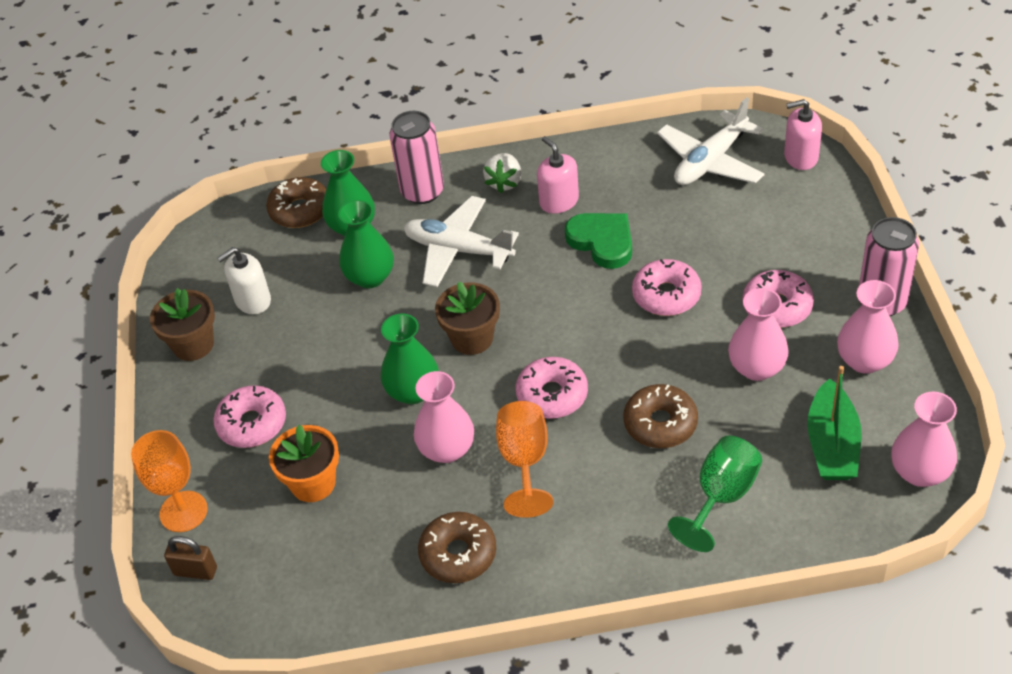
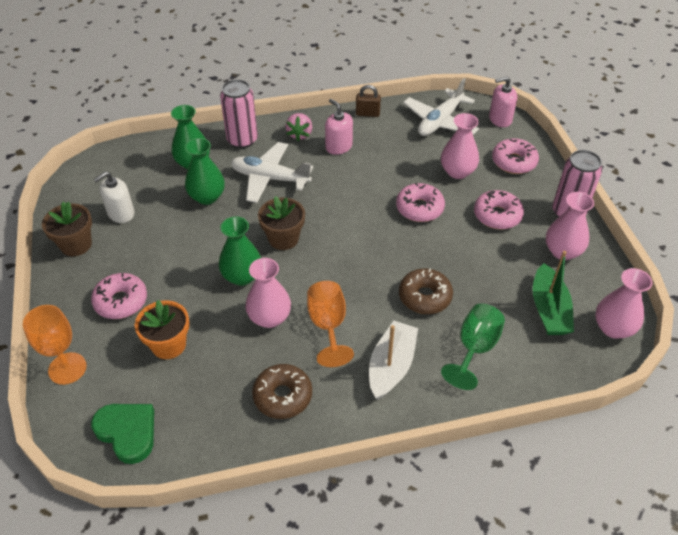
camera: 10 degrees left, 0 degrees up
(195, 571) = (76, 415): brown padlock -> brown padlock (367, 114)
(300, 210) = (155, 152): brown donut -> none
(504, 182) = (300, 134): white strawberry -> pink strawberry
(552, 395) = (344, 277): pink donut -> pink donut (514, 162)
(602, 242) = (371, 173): green heart -> green heart (127, 432)
(605, 518) = (391, 366): none -> white boat
(756, 368) = (488, 257): pink vase -> pink vase (457, 171)

